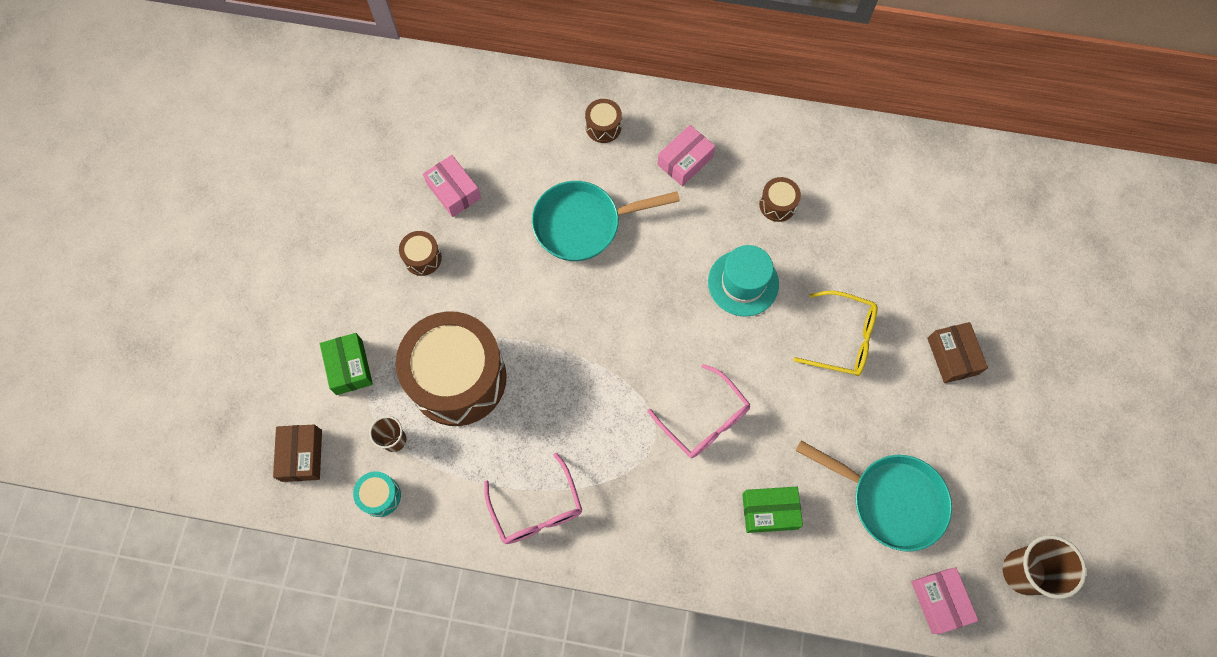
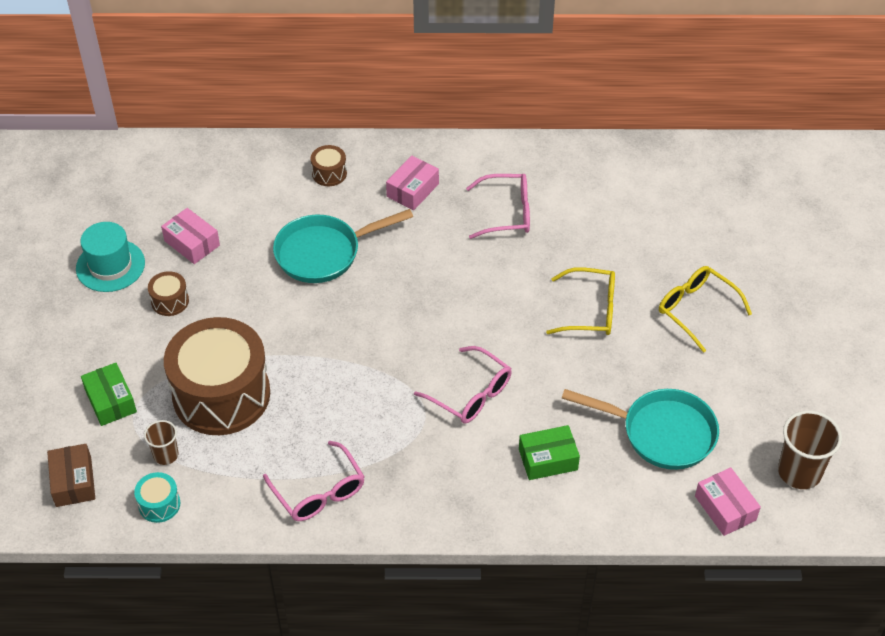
camera: 10 degrees left, 20 degrees down
(743, 283) = (486, 279): turquoise hat -> turquoise hat (110, 266)
(777, 205) = (507, 213): brown drum -> pink glasses
(952, 356) = (696, 309): brown box -> yellow glasses

